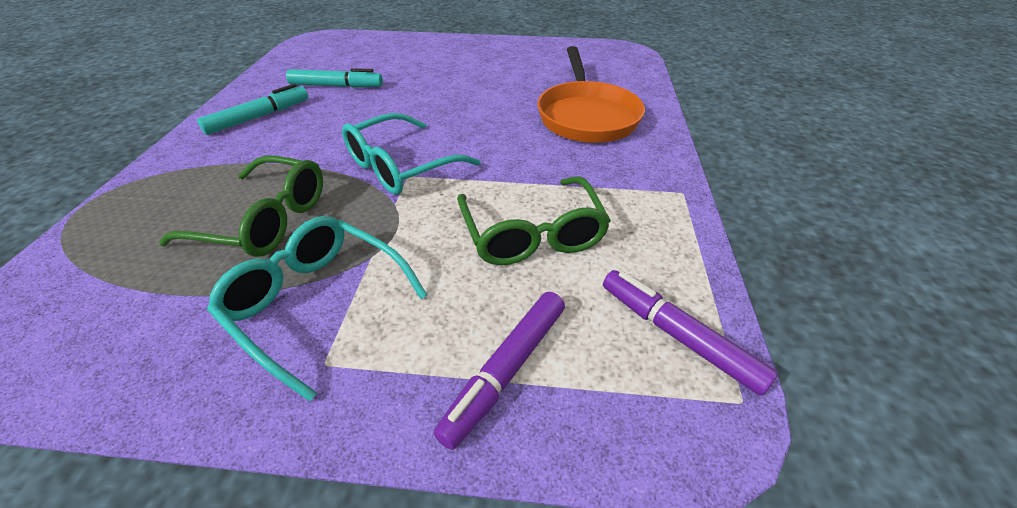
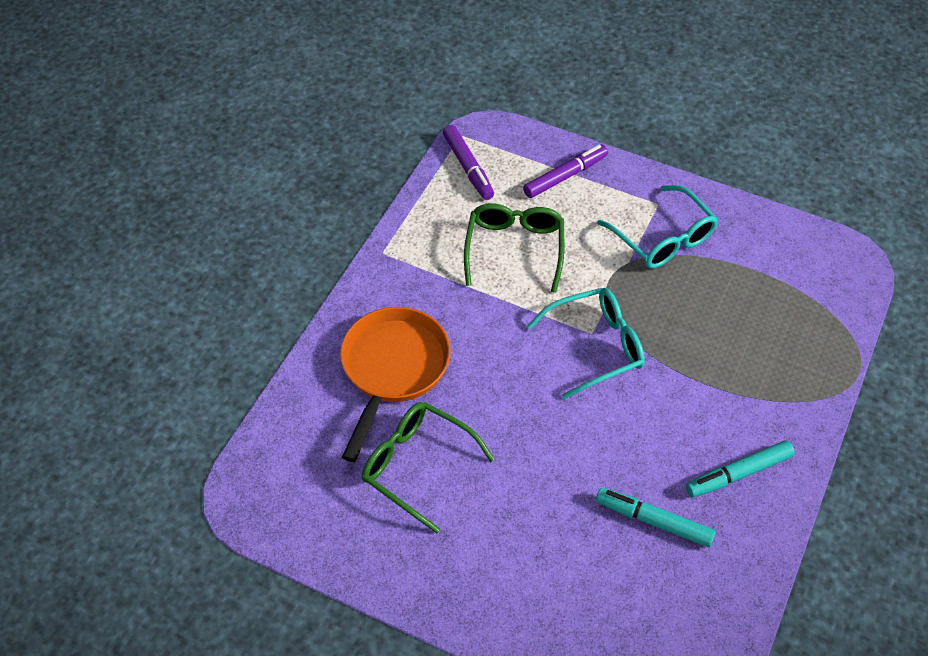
camera: 160 degrees left, 10 degrees up
(265, 220) = (706, 316): green glasses -> green glasses (417, 466)

